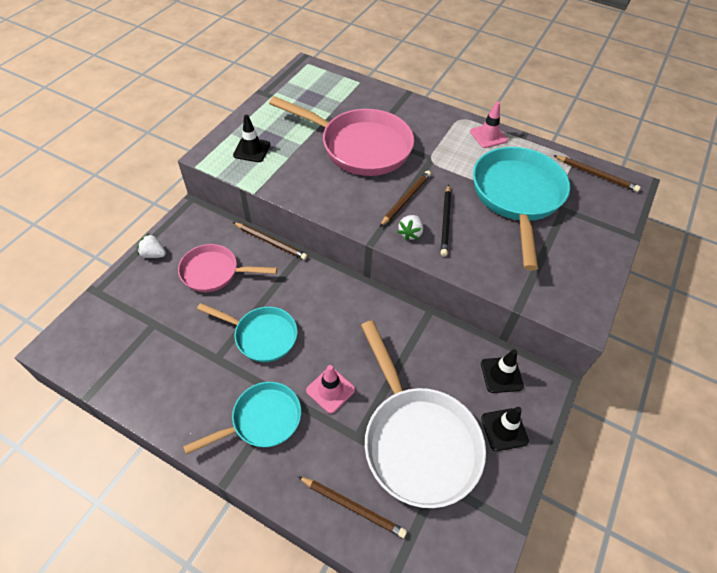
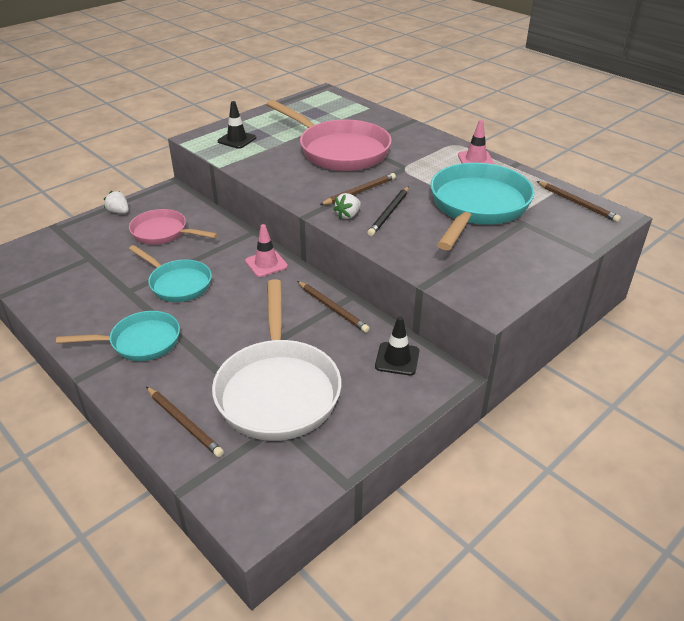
camera: 20 degrees right, 15 degrees down
(270, 242) = (227, 220): brown pencil -> brown pencil (332, 308)
(330, 390) = (216, 334): pink traffic cone -> pink traffic cone (266, 264)
(504, 429) = (374, 401): black traffic cone -> none

